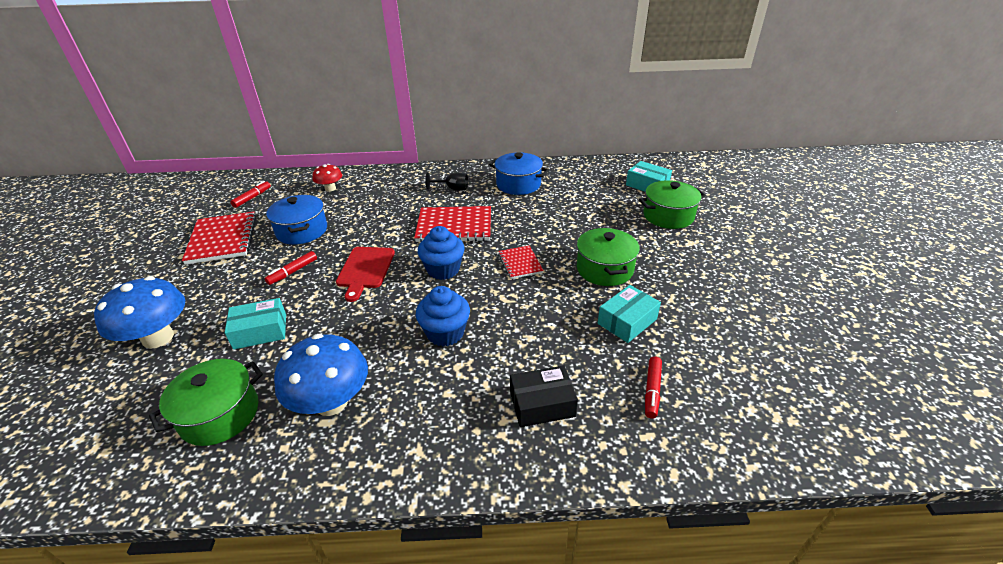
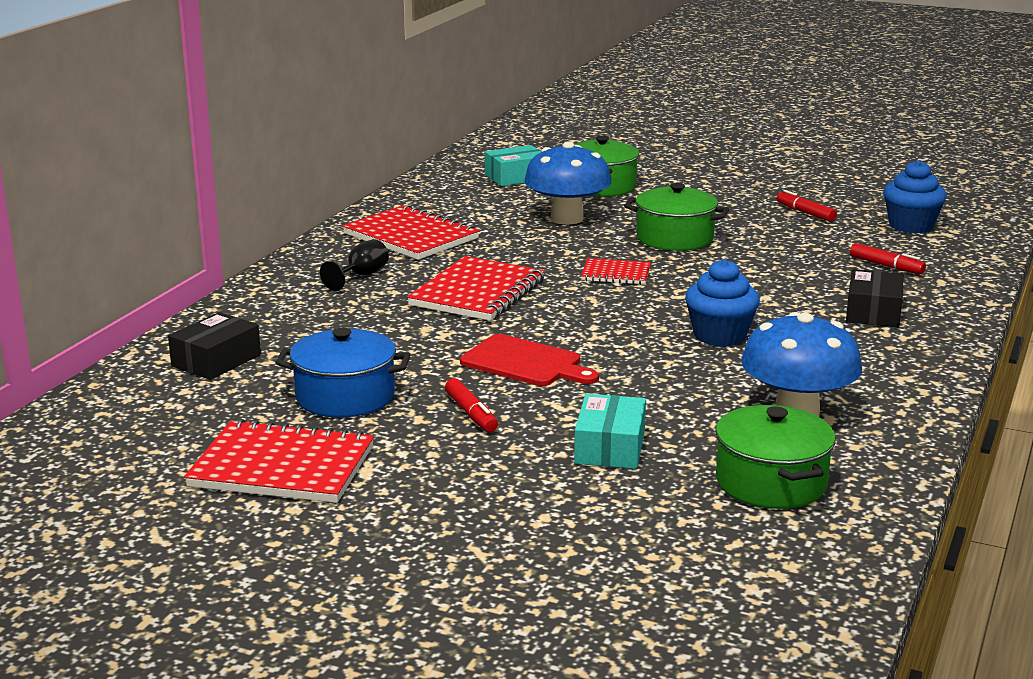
camera: 65 degrees left, 15 degrees down
(158, 338) = (551, 528): blue mushroom -> blue mushroom (567, 218)
(252, 198) = (143, 432): red marker -> red marker (805, 213)
(330, 188) = (216, 360): red mushroom -> black box
(443, 269) = (582, 316): blue cupcake -> blue cupcake (911, 226)
(518, 184) = (411, 236): blue pot -> red notebook
(627, 321) = (777, 251): turquoise box -> none

